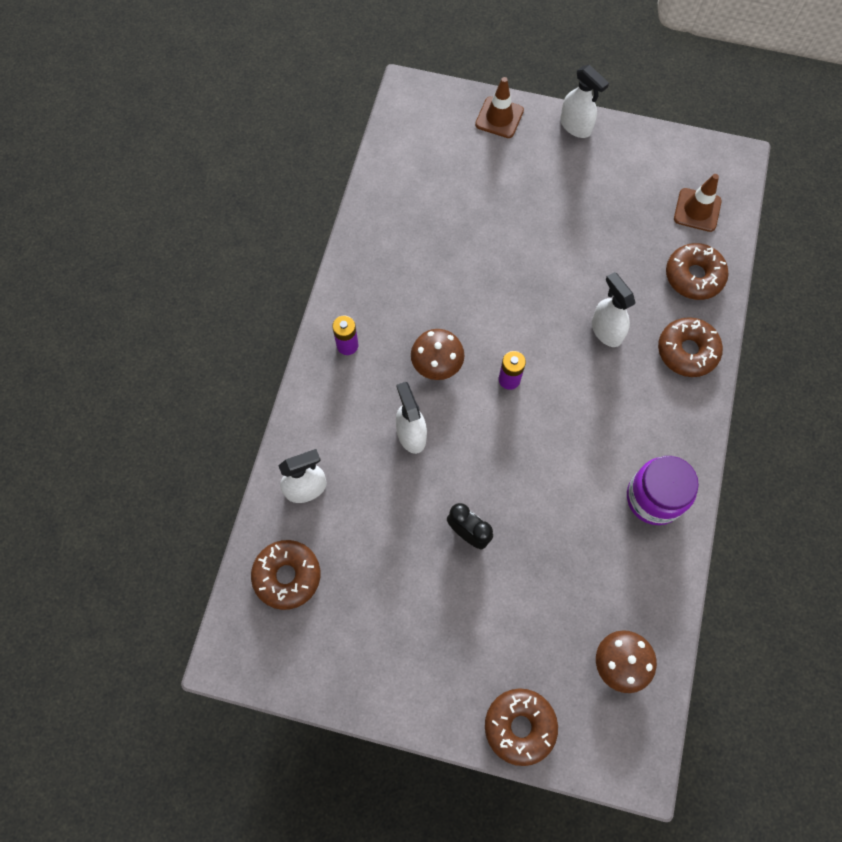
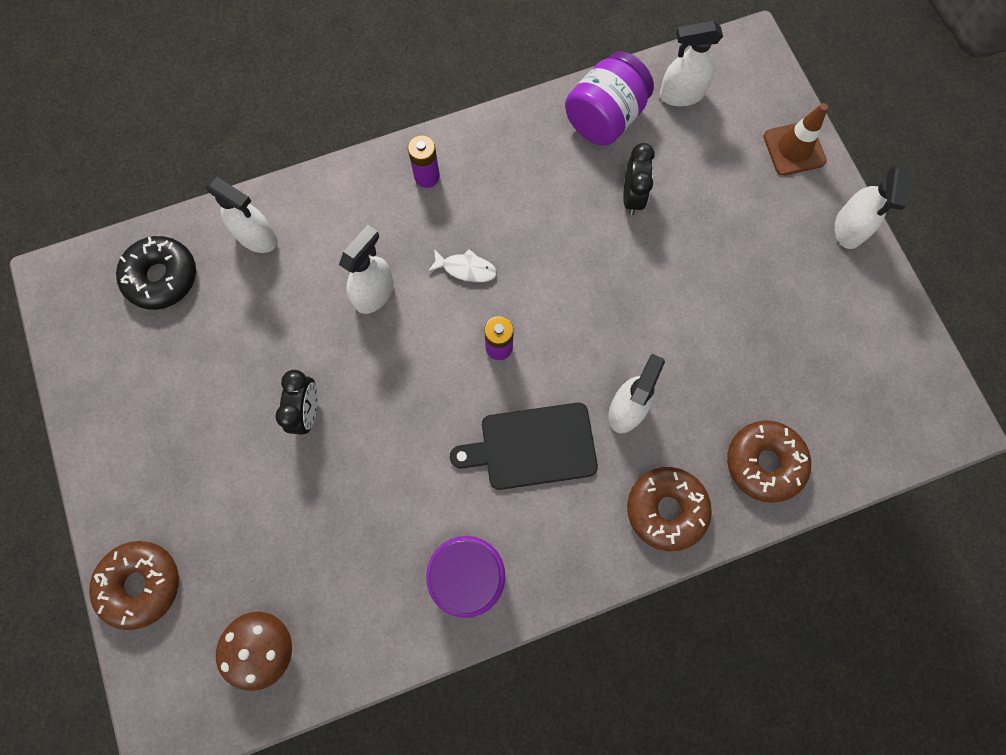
camera: 55 degrees right, 5 degrees up
(287, 576) = (162, 277): brown donut -> black donut
(391, 208) = (605, 118): none -> purple jar
(410, 153) = (681, 95): none -> white spray bottle
(437, 364) = (466, 269): brown mushroom -> white fish
(461, 230) = (632, 197): none -> black clock
(593, 403) = (532, 447): none -> black cutting board
(697, 210) = (851, 417): brown traffic cone -> none

